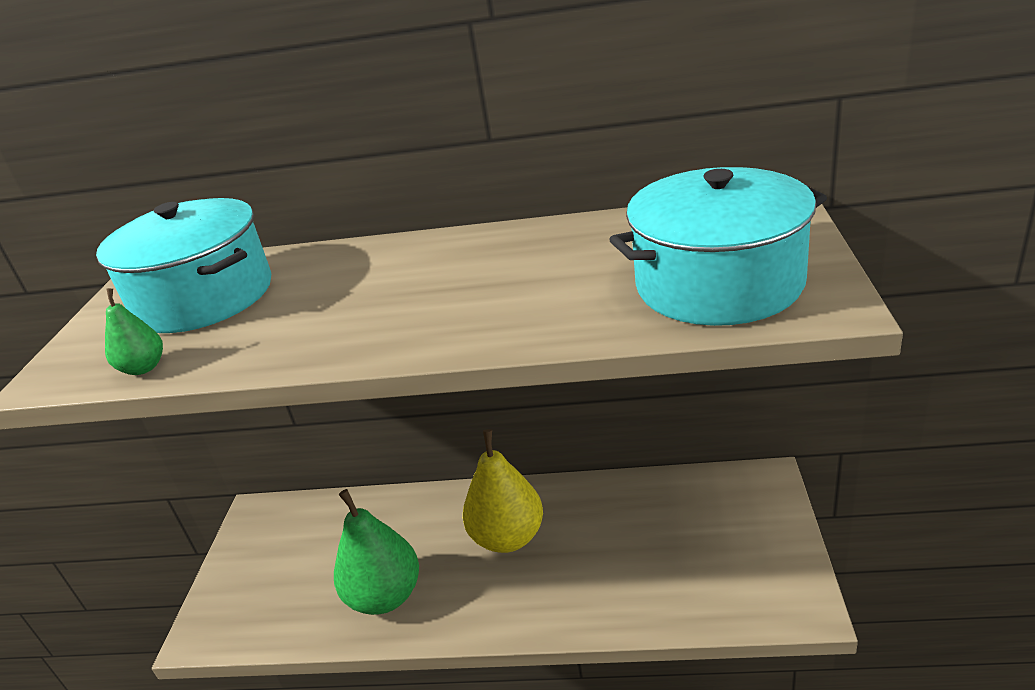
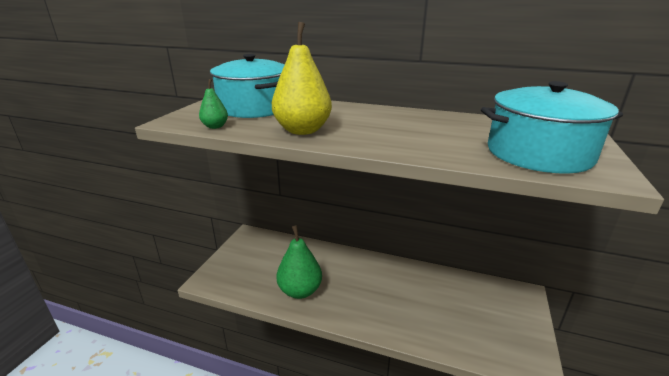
camera: 10 degrees right, 5 degrees down
(508, 537) = (371, 281): yellow pear -> yellow pear (302, 130)

